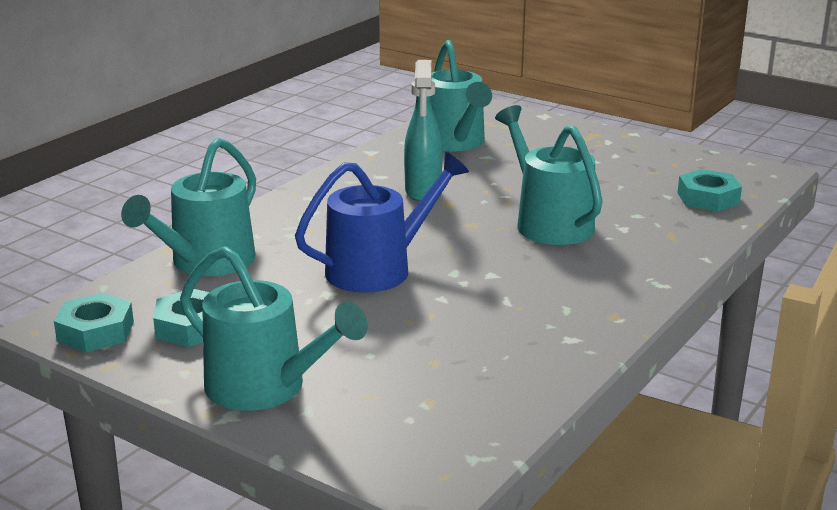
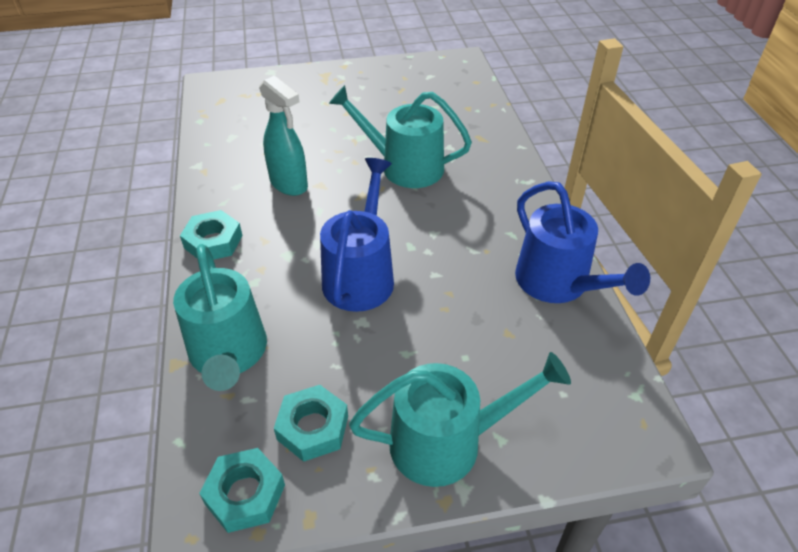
camera: 45 degrees left, 20 degrees up
(454, 142) = (246, 126): turquoise watering can -> none
(546, 359) = (558, 283): none -> blue watering can
(708, 198) = (458, 97): turquoise nut -> turquoise nut (213, 242)

